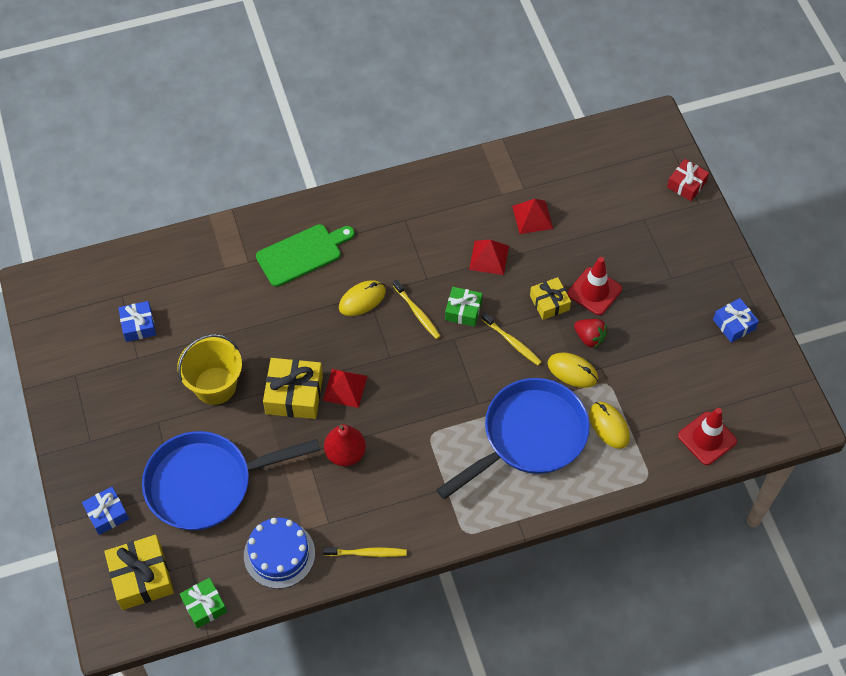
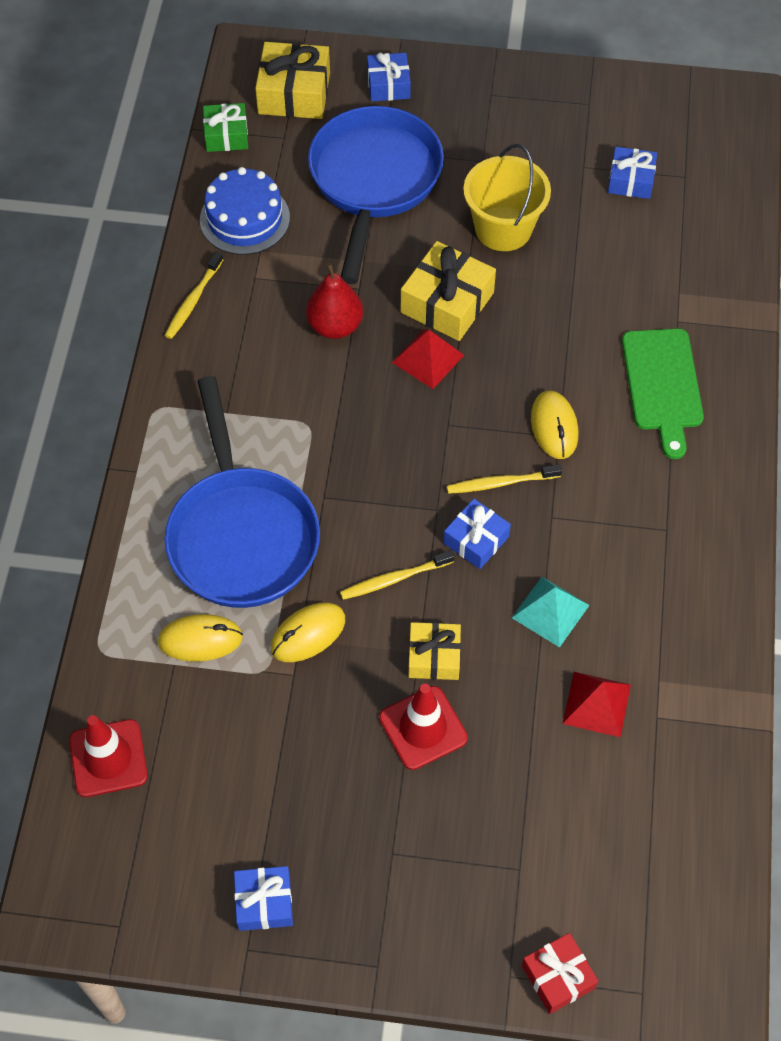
camera: 115 degrees right, 0 degrees up
(463, 310) = (476, 540): green gift -> blue gift
(489, 257) = (550, 611): red pyramid -> turquoise pyramid
(589, 338) = (349, 682): red strawberry -> none

